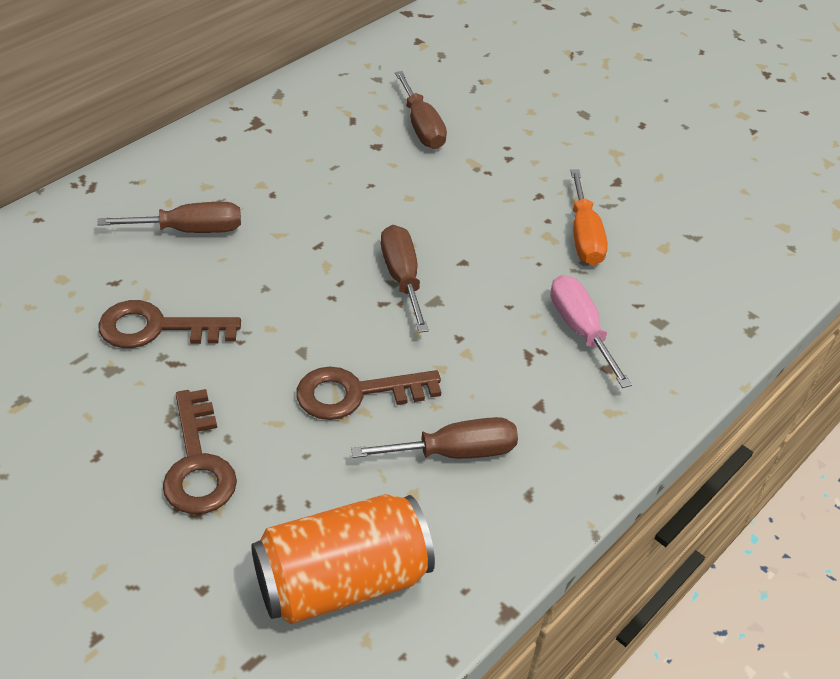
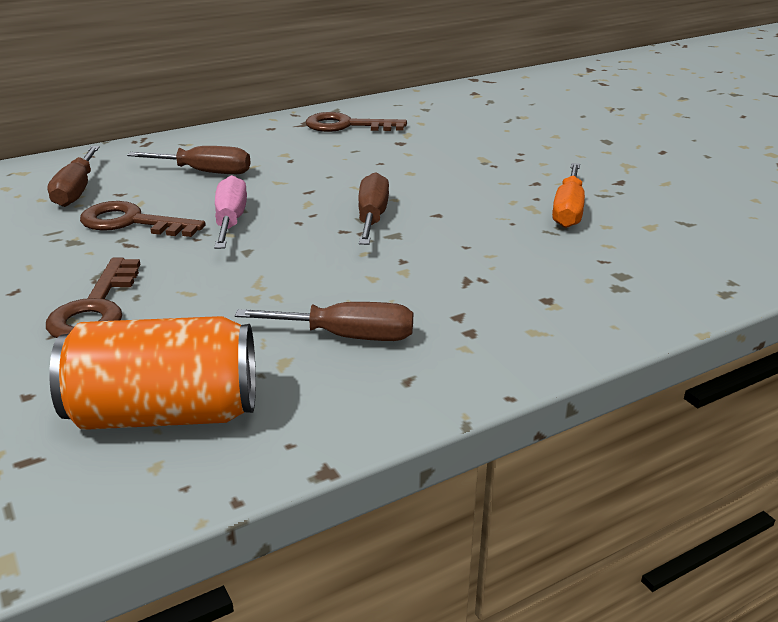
camera: 20 degrees right, 15 degrees down
(356, 393) = (277, 283): brown key -> brown key (346, 126)
(421, 127) = (447, 136): brown screwdriver -> brown screwdriver (76, 191)
(580, 330) = (531, 270): pink screwdriver -> pink screwdriver (230, 221)

